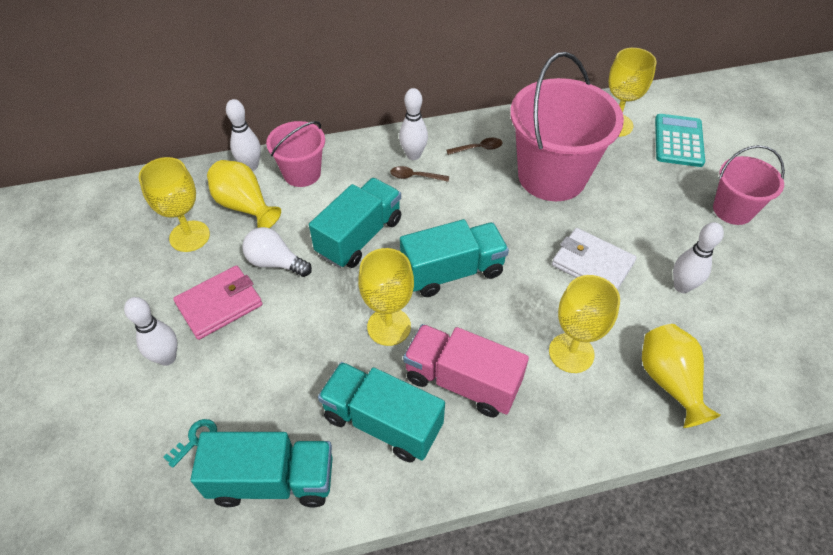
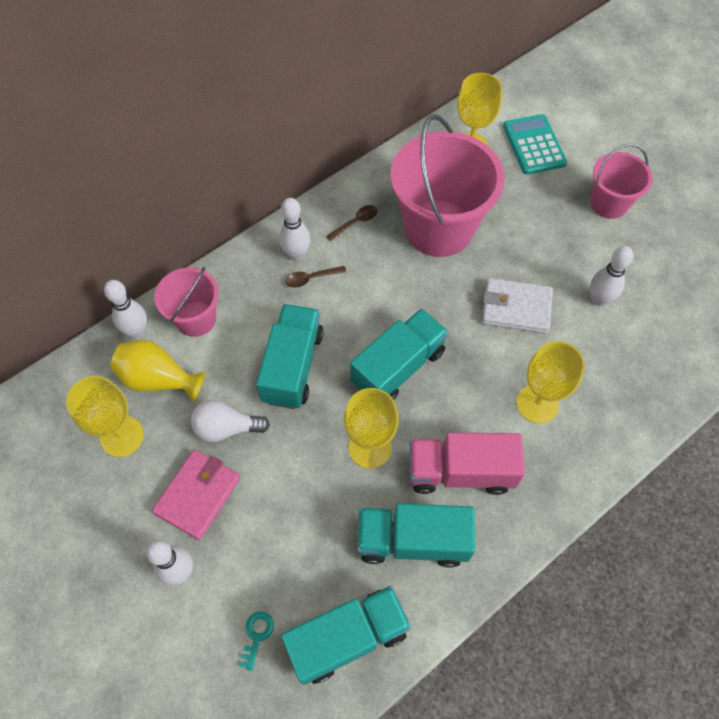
camera: 25 degrees left, 10 degrees up
(669, 381) = (625, 395): yellow vase -> none

